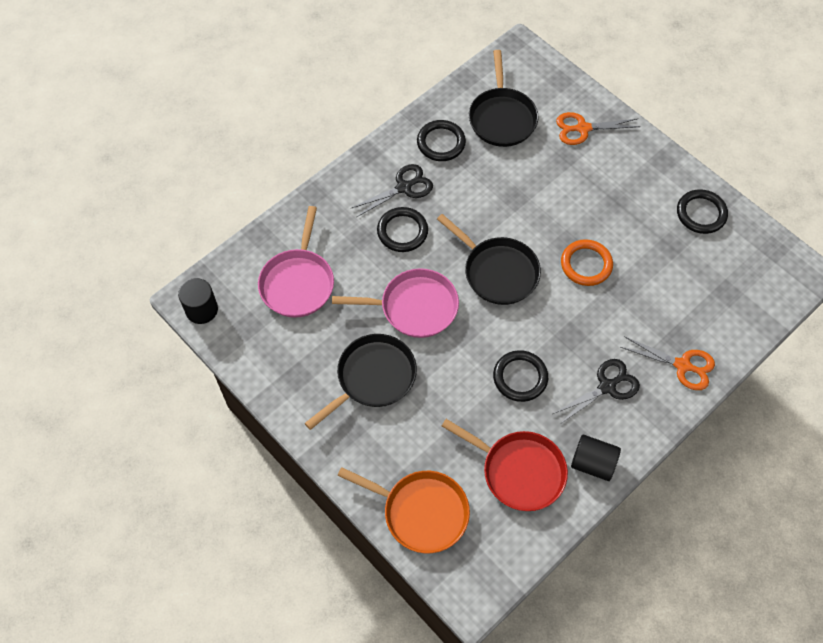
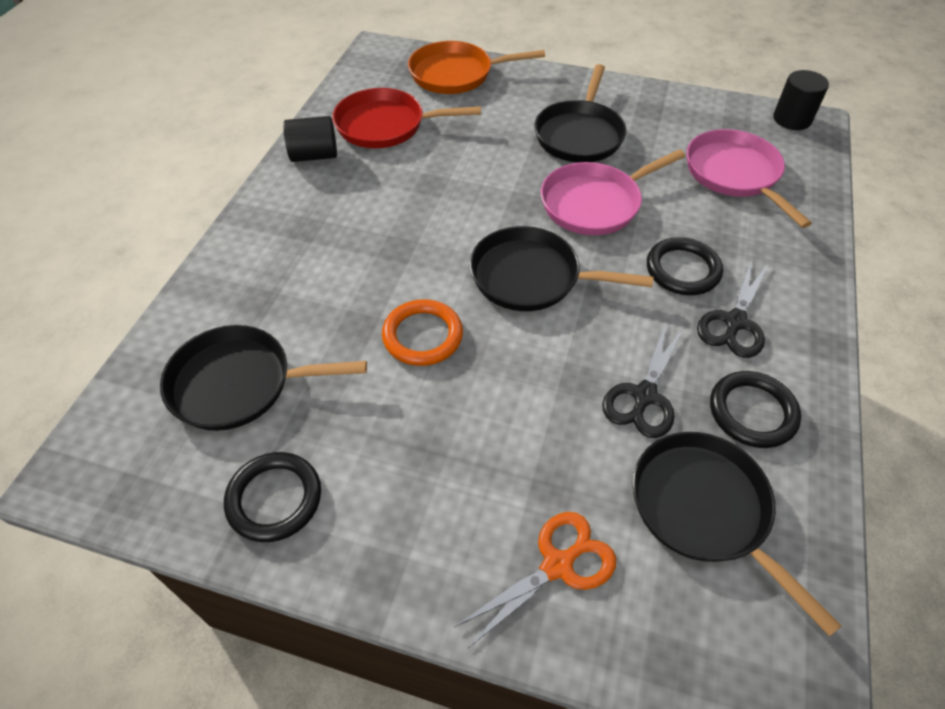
camera: 150 degrees right, 10 degrees down
(520, 377) = (431, 190): black ring -> none
(607, 387) = (328, 219): black scissors -> black scissors (644, 396)
(682, 366) = (242, 274): orange scissors -> none
(704, 284) = (239, 384): none -> black pan

